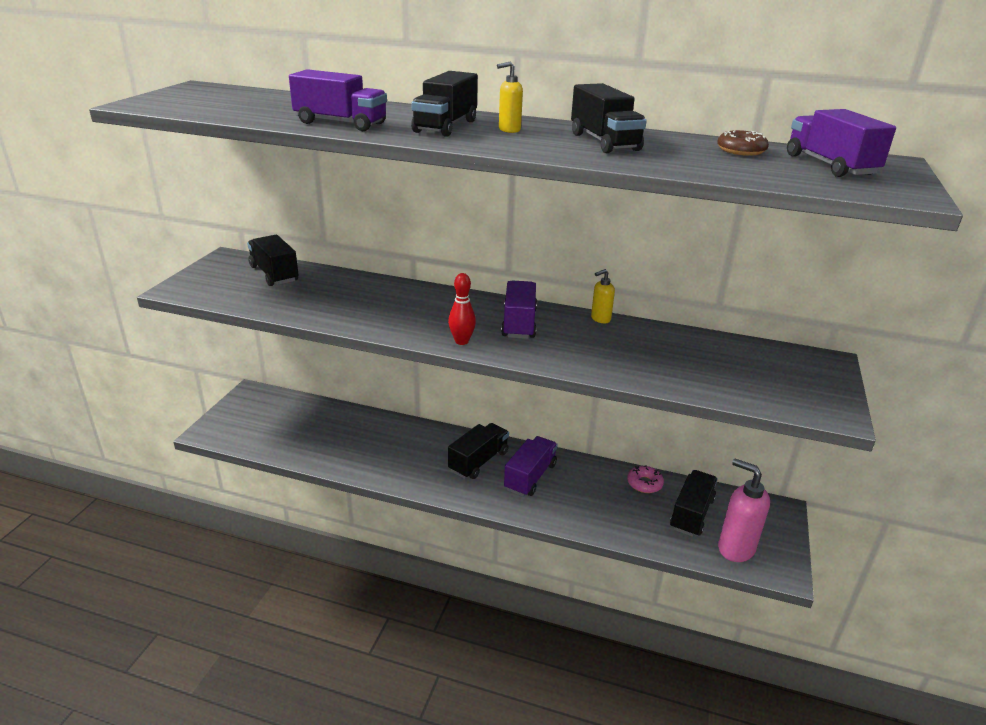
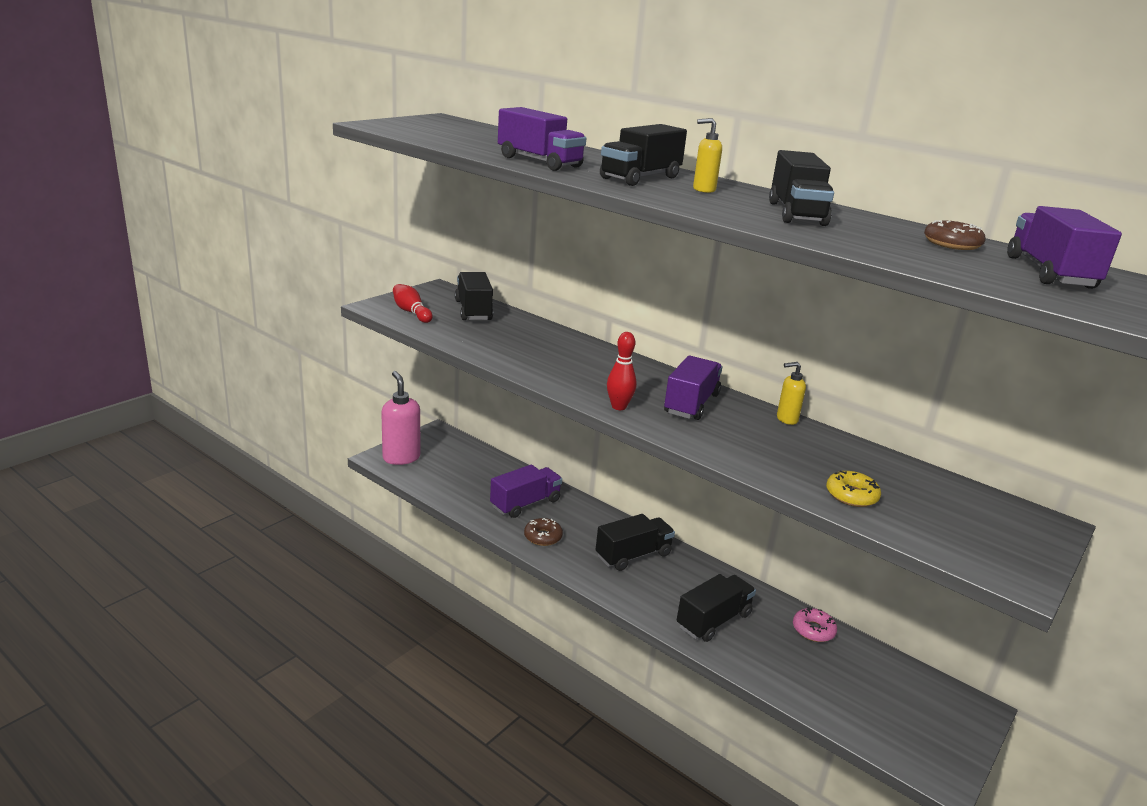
camera: 20 degrees right, 5 degrees down
(214, 288) = (411, 312): none -> red bowling pin
(395, 467) = (543, 537): none -> brown donut
(530, 477) = (682, 586): purple truck -> purple truck (525, 503)
(687, 376) = (851, 495): none -> yellow donut
(691, 514) = (855, 678): black truck -> black truck (713, 620)
(735, 548) = (892, 731): pink soap dispenser -> pink soap dispenser (401, 457)

